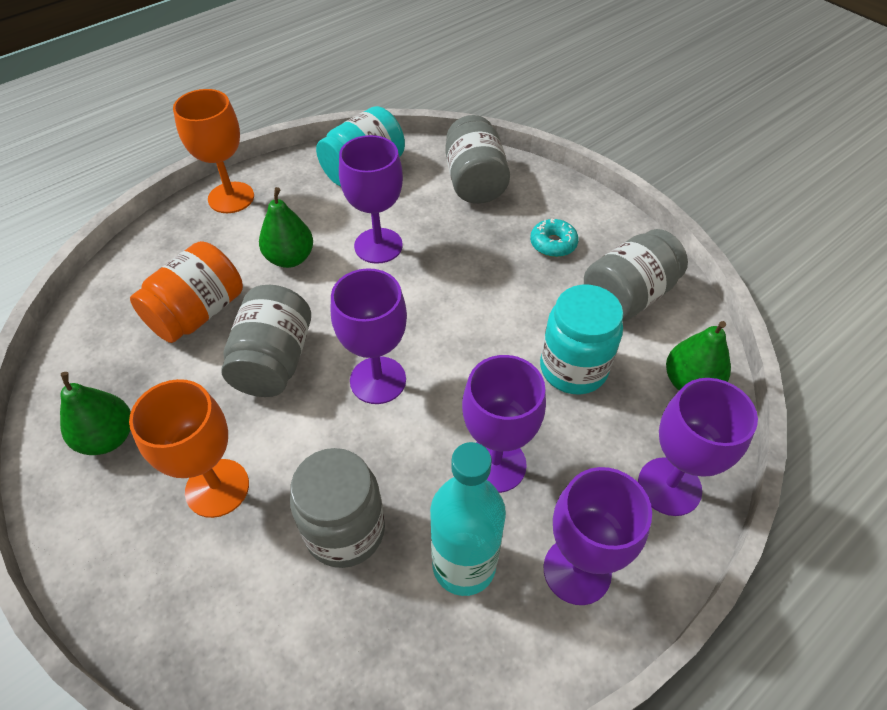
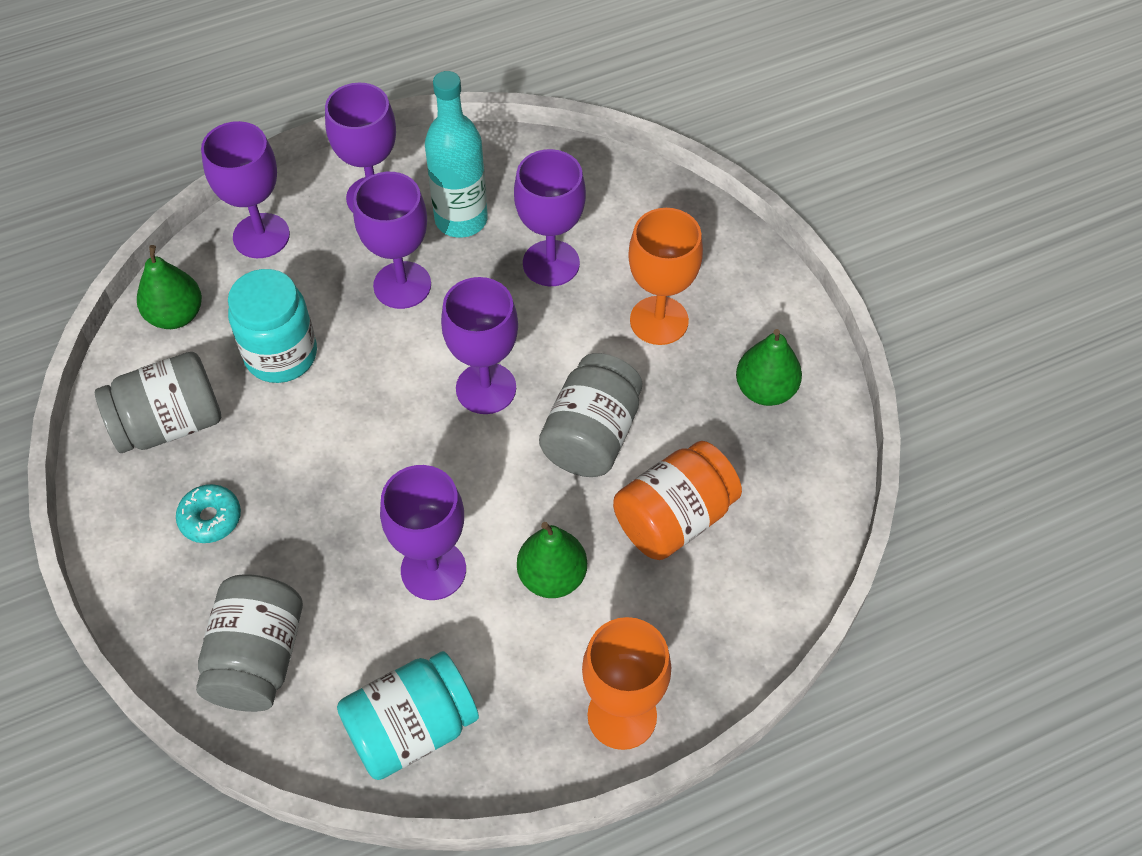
camera: 165 degrees left, 5 degrees up
(345, 530) = (551, 263): grey jar -> purple goblet

